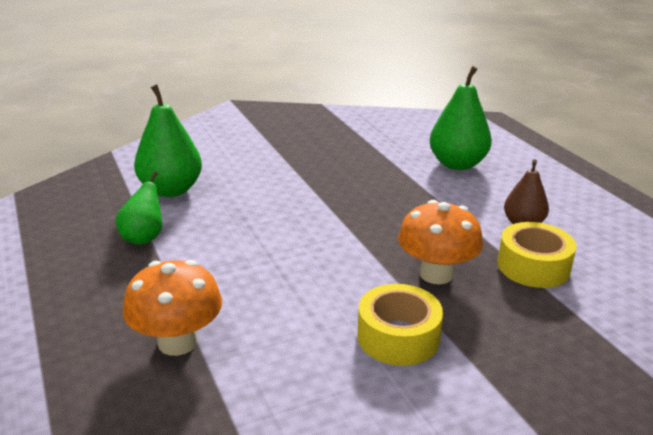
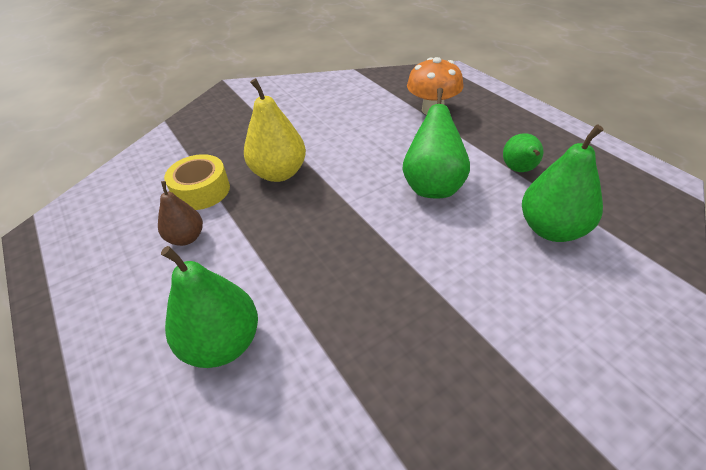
camera: 175 degrees right, 15 degrees up
(252, 235) = (433, 186): none -> green pear
(398, 337) = (308, 130): yellow tape -> none
(436, 274) = (279, 173): orange mushroom -> yellow pear

